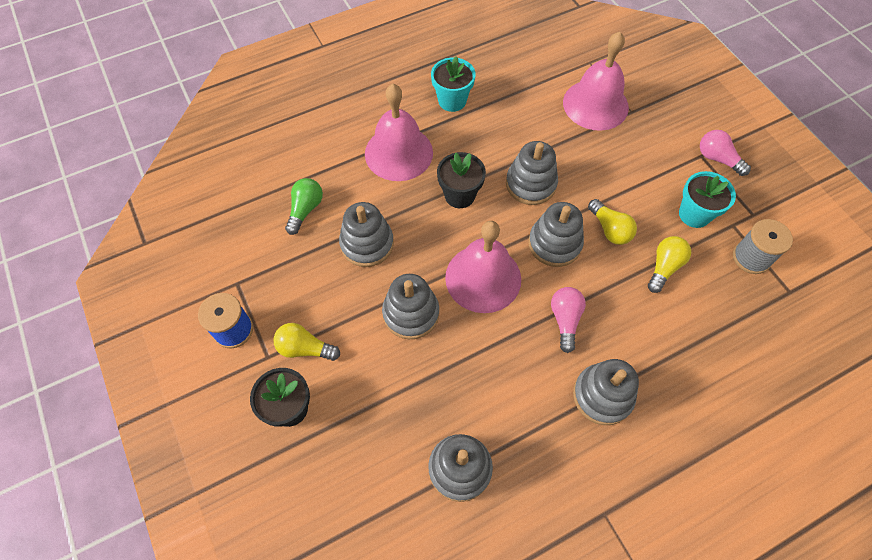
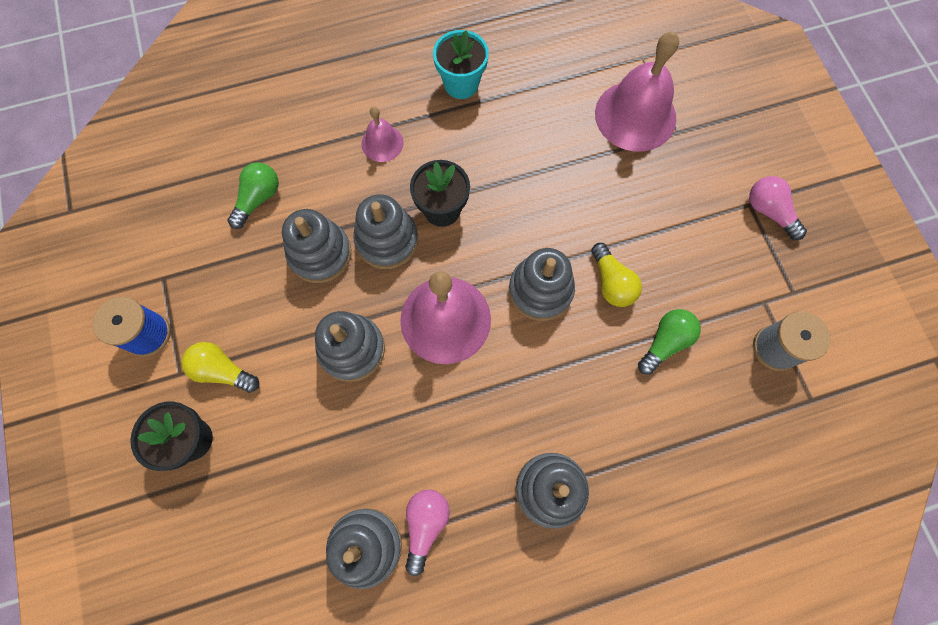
camera: 10 degrees right, 10 degrees up
(398, 153) = (382, 143): pink bell -> pink bell, size x0.51
(530, 184) = (530, 208): grey stacking toy -> grey stacking toy (387, 240)
(565, 320) = (529, 388): pink light bulb -> pink light bulb (425, 525)
(664, 267) = (665, 342): yellow light bulb -> green light bulb
(694, 214) = (720, 280): turquoise flower pot -> none

